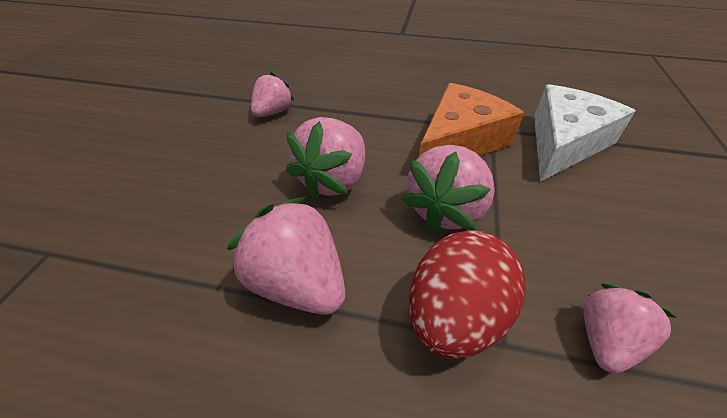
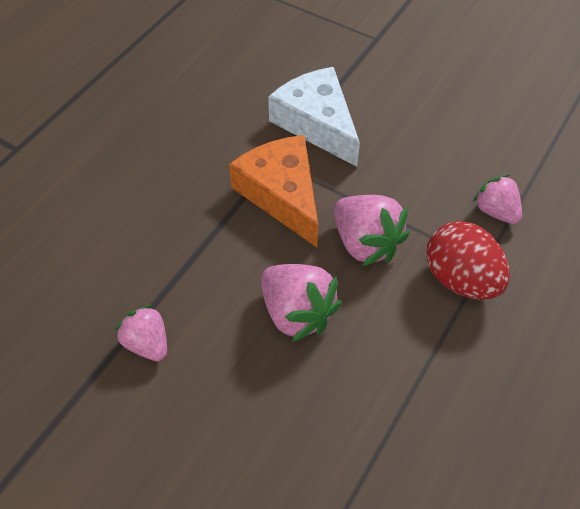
camera: 70 degrees left, 10 degrees up
(297, 283) = (406, 367): pink strawberry -> none

